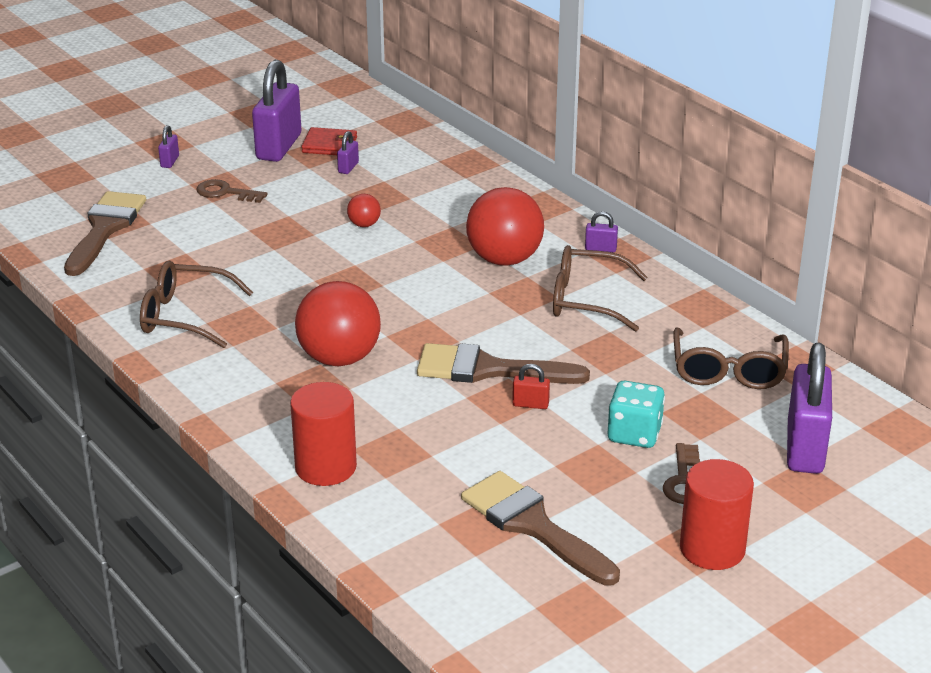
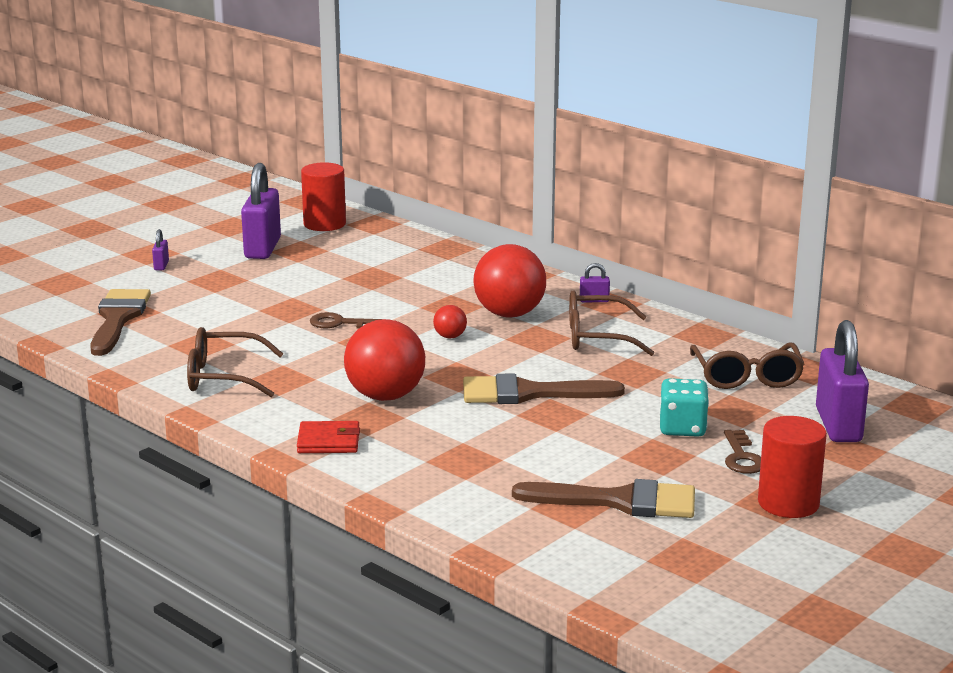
camera: 10 degrees left, 10 degrees down
(226, 193) = (225, 284): brown key -> brown key (340, 323)
(325, 467) = (406, 476): red cylinder -> red cylinder (324, 224)
(329, 145) = (310, 244): red wallet -> red wallet (328, 441)
(348, 167) = (335, 259): purple padlock -> none
(364, 224) = (368, 298): red ball -> red ball (450, 336)
(530, 404) = (578, 415): red padlock -> none
(533, 525) = (619, 501): brown brush -> brown brush turned 150 degrees clockwise

